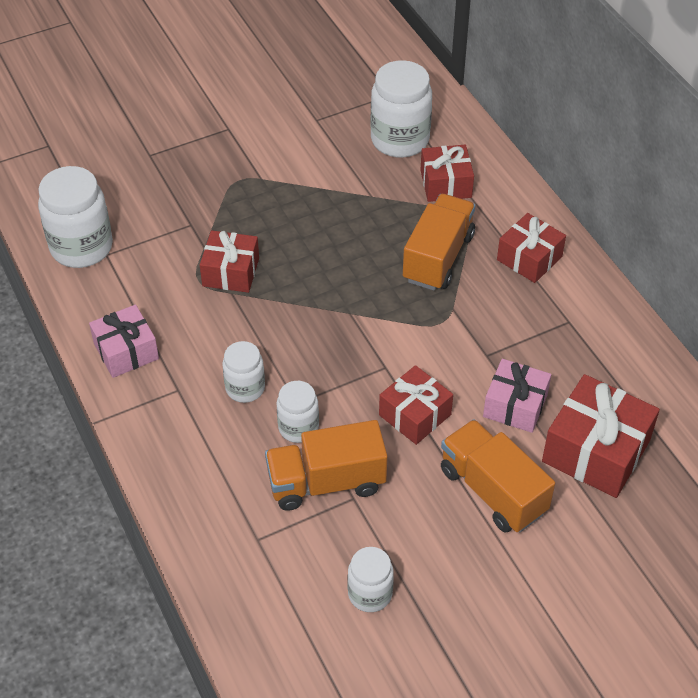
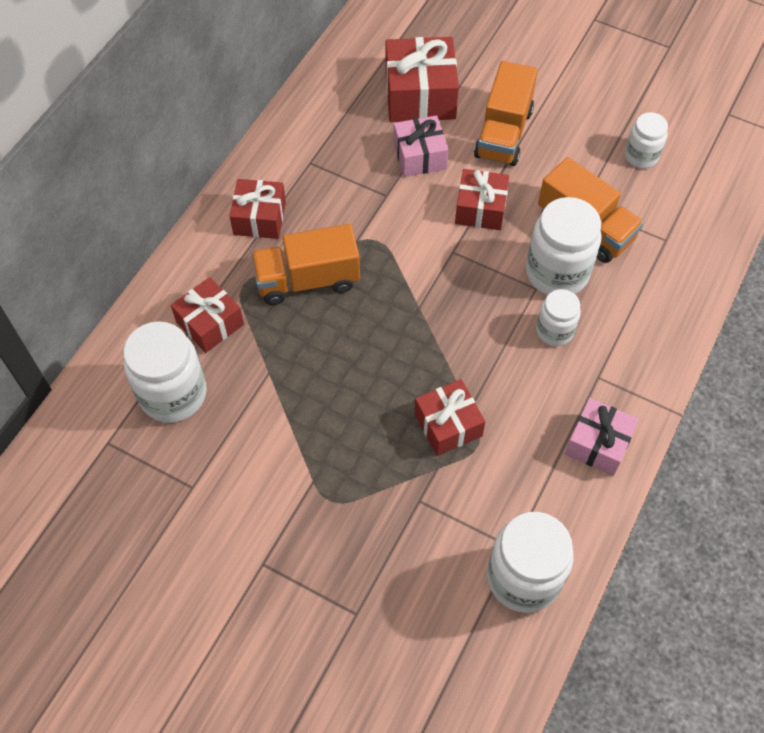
camera: 125 degrees left, 10 degrees up
(298, 427) = (557, 273): white jar -> white jar, size x1.73

